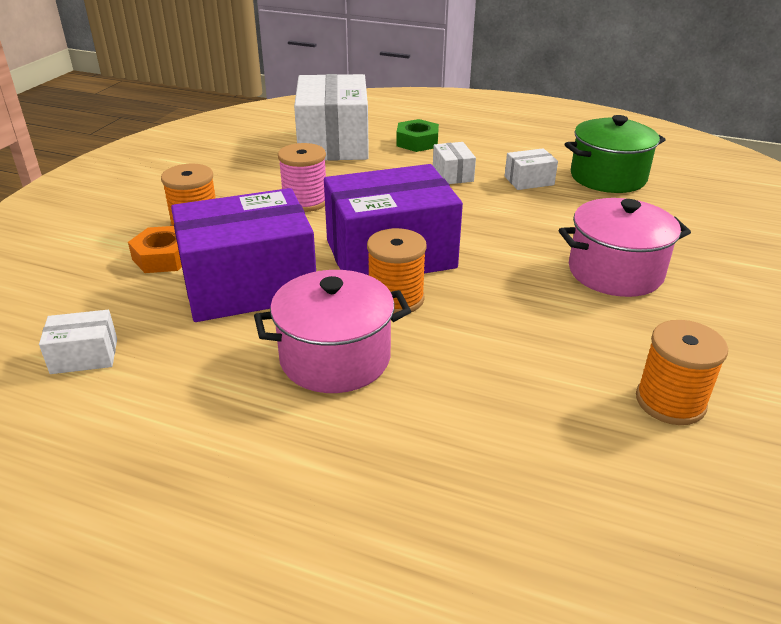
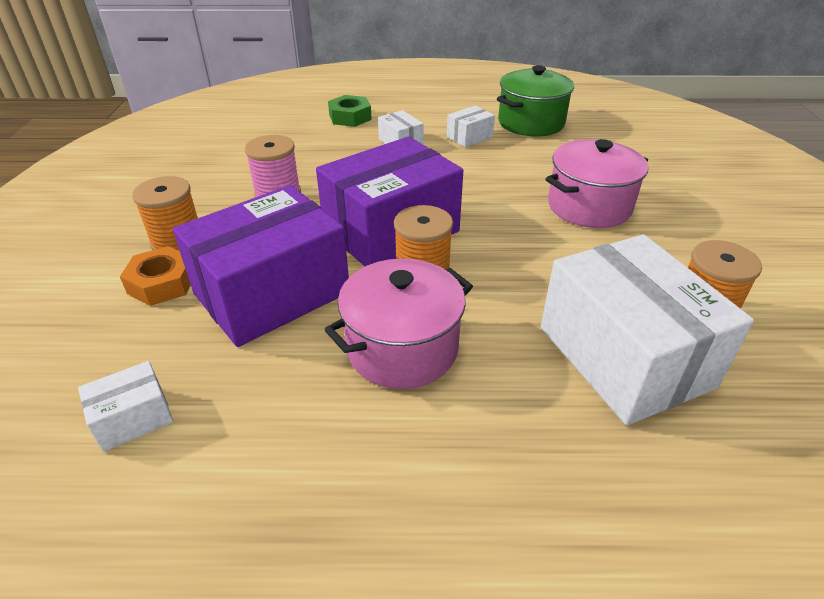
camera: 20 degrees left, 5 degrees up
(333, 143) = (271, 130): white box -> white box (624, 356)

